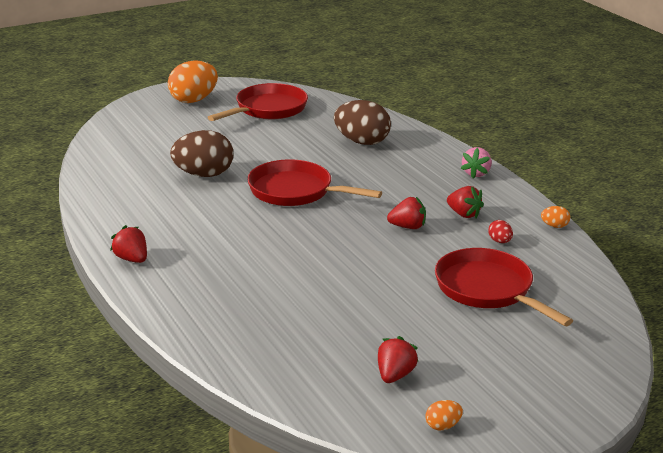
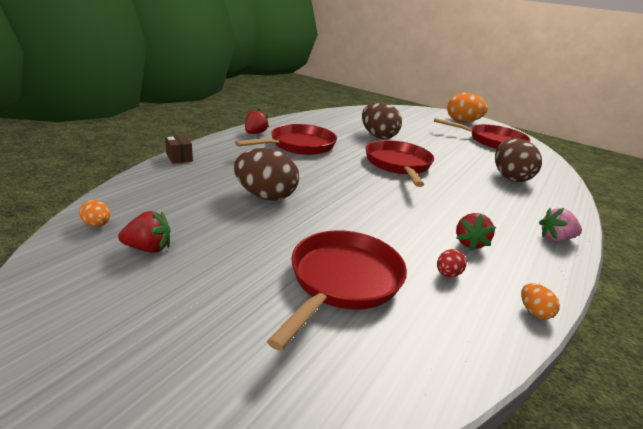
camera: 60 degrees right, 0 degrees up
(183, 331) = (179, 157): none -> brown box
(198, 237) = (299, 145): none -> red pan
(324, 292) = (266, 196): none -> brown egg
(408, 227) = (407, 217): red strawberry -> none
(442, 426) = (58, 292): orange egg -> orange egg (97, 224)

